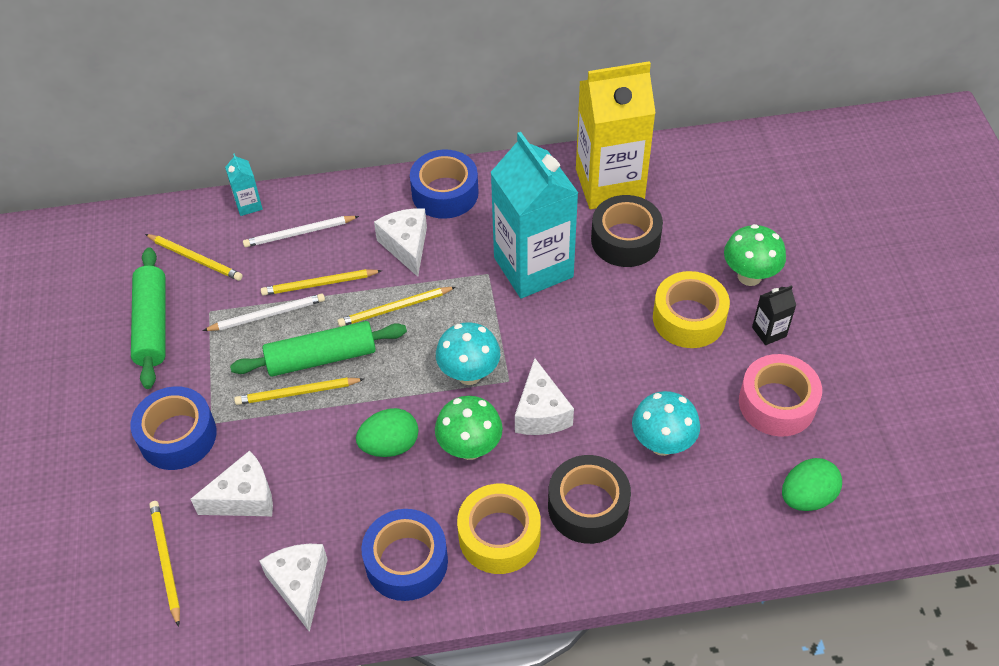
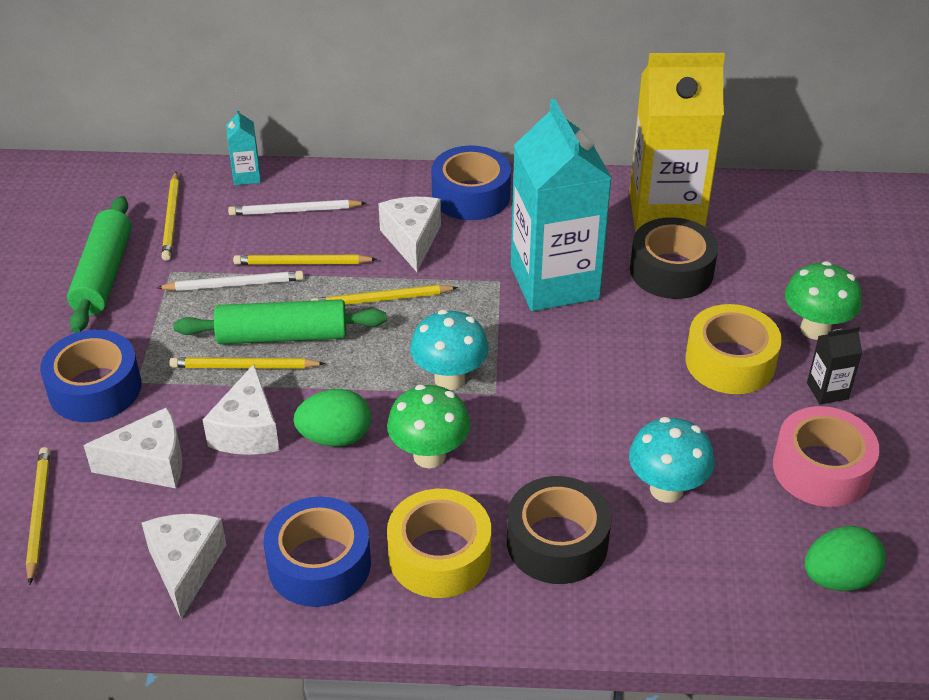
camera: 10 degrees right, 10 degrees down
(195, 259) = (172, 219): yellow pencil -> yellow pencil turned 45 degrees clockwise
(541, 412) = (525, 432): white cheese -> white cheese (248, 431)

